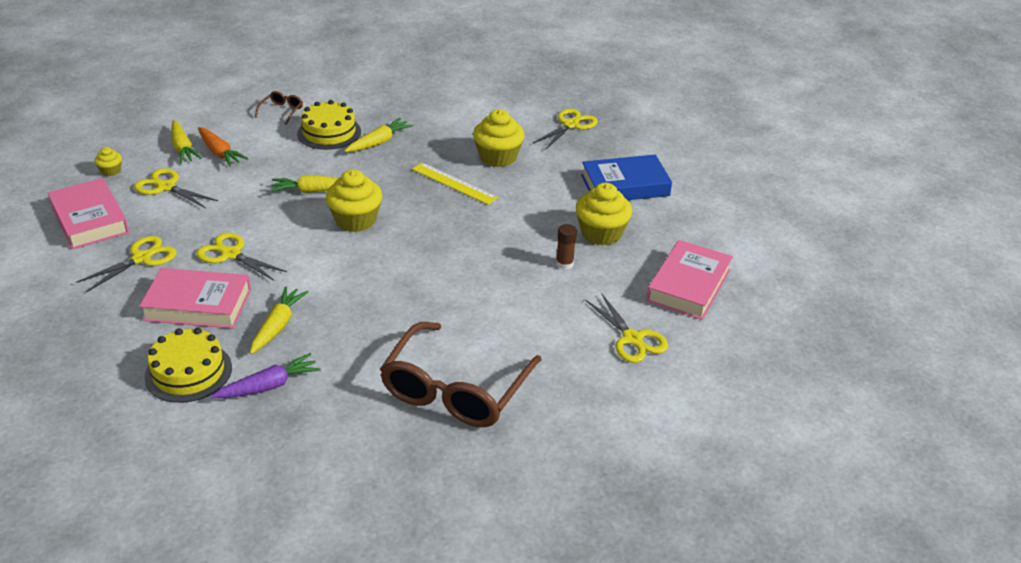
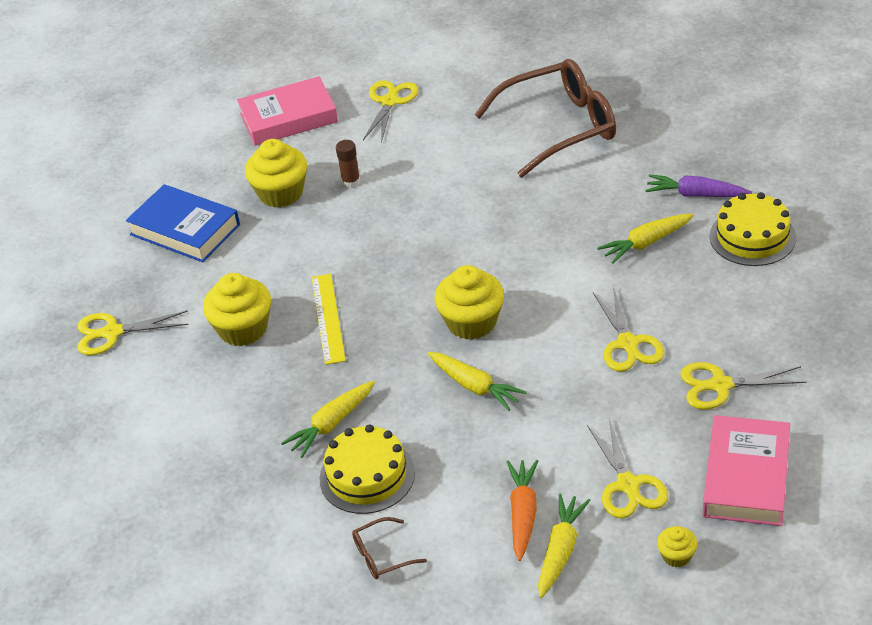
camera: 130 degrees left, 5 degrees up
(198, 305) = (700, 299): pink book -> none
(379, 142) = (332, 424): yellow carrot -> yellow carrot turned 45 degrees counterclockwise

